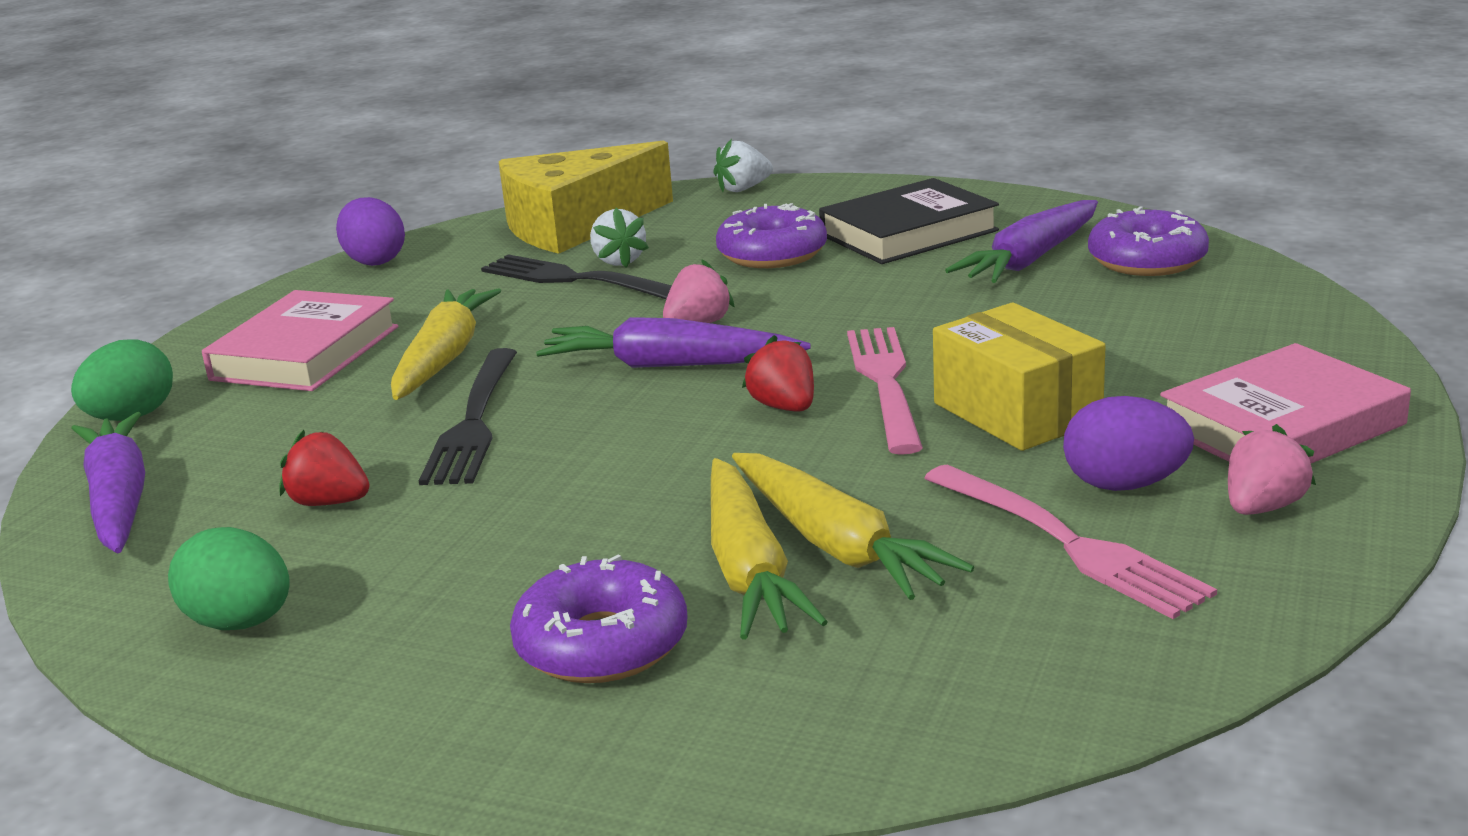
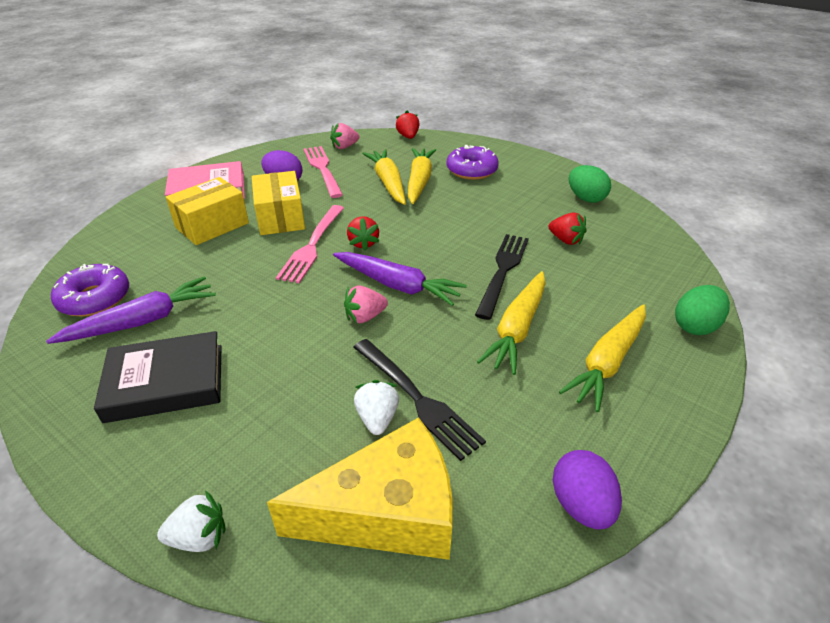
camera: 165 degrees left, 15 degrees up
(119, 499) = (665, 265): purple carrot -> none
(306, 353) = (607, 362): pink book -> yellow carrot
(772, 254) = (271, 386): purple donut -> none
(910, 749) = (408, 136): none -> red strawberry
(1139, 370) = (212, 225): none -> yellow box
(1263, 507) = (257, 167): pink strawberry -> pink strawberry (344, 147)

